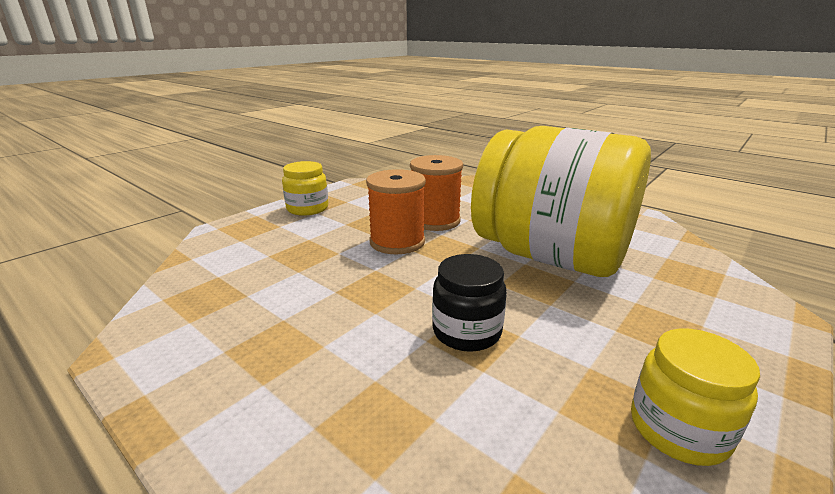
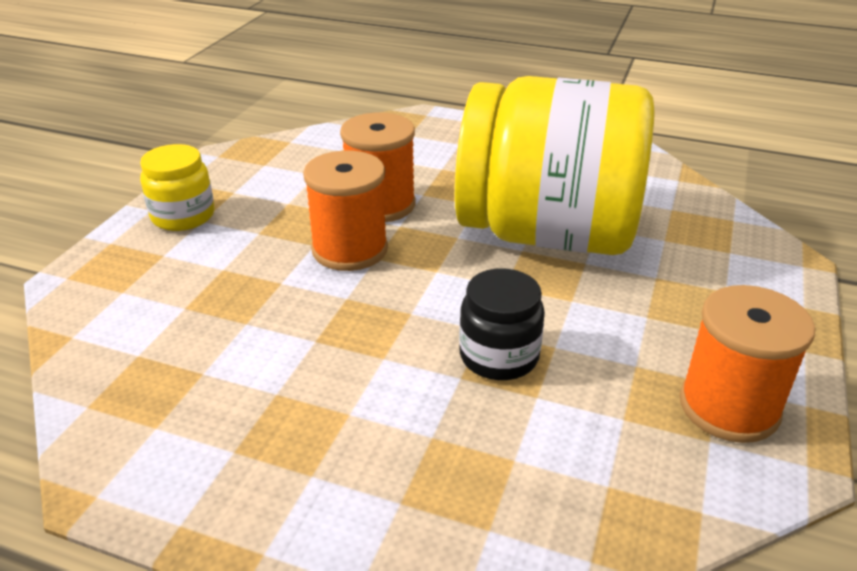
camera: 20 degrees left, 10 degrees up
(678, 429) = (729, 407): yellow jar -> orange spool

